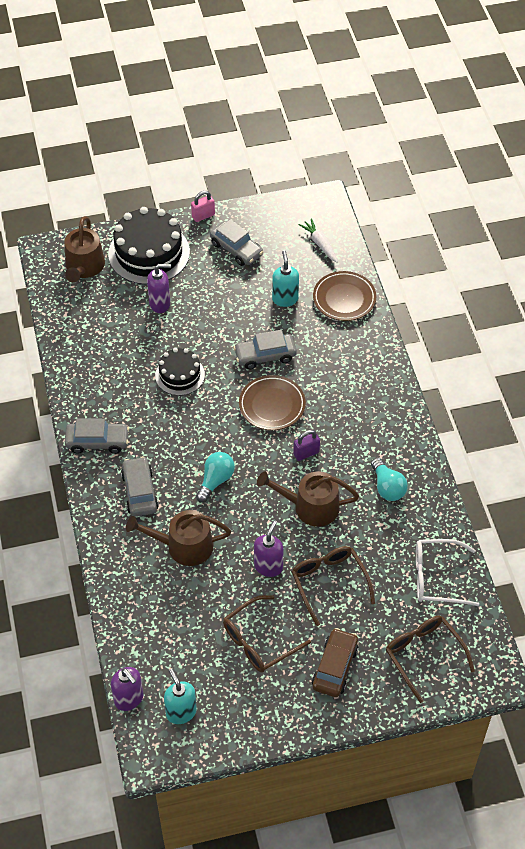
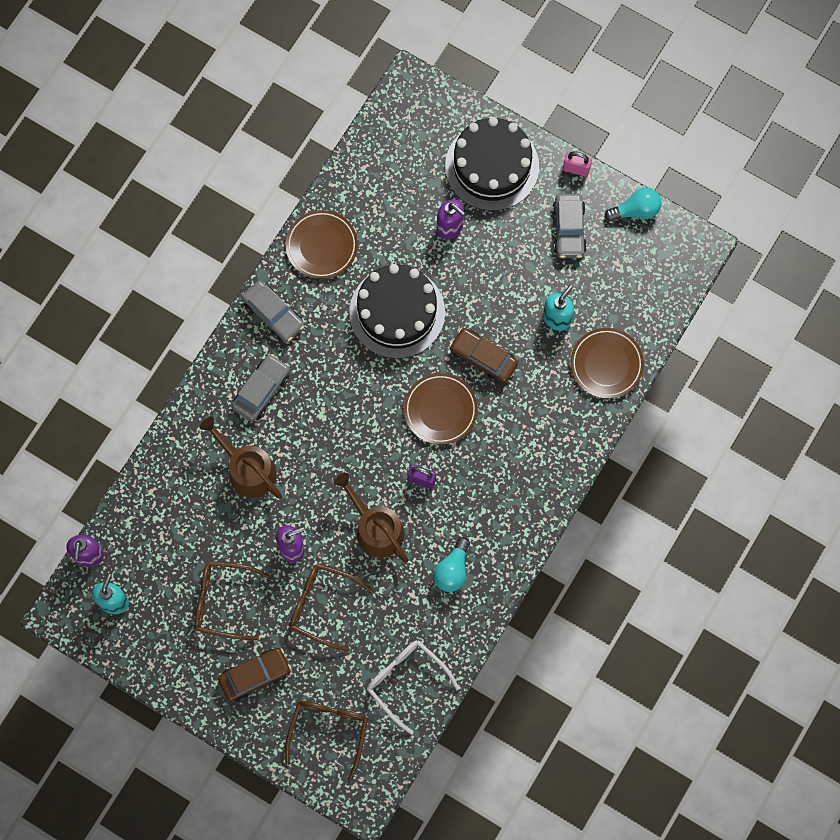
camera: 45 degrees right, 20 degrees up
(84, 267) = (425, 132): brown watering can -> none
(86, 378) = (321, 246): none -> brown plate
(180, 375) = (397, 312): black cake -> black cake, size x1.74
(215, 480) = (327, 436): turquoise light bulb -> turquoise light bulb (635, 210)
(265, 355) = (483, 358): grey car -> brown car
(320, 244) = (645, 290): white carrot -> none
(329, 582) = (322, 605): brown glasses -> brown glasses turned 90 degrees counterclockwise

